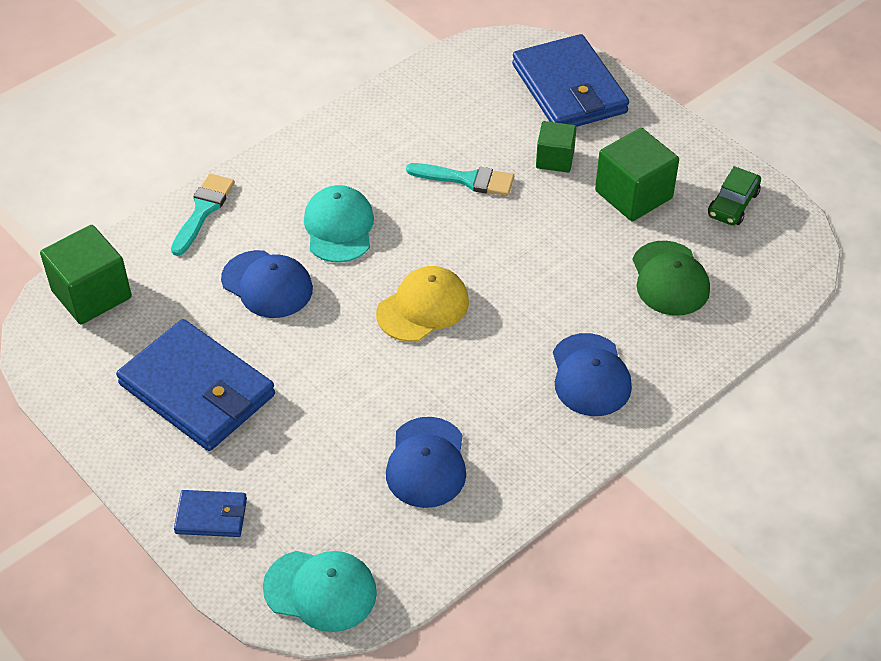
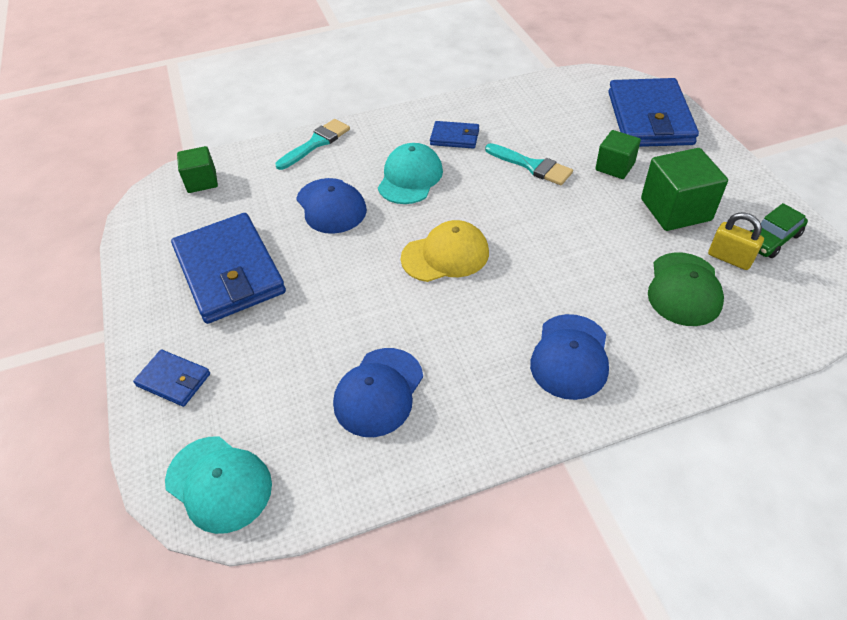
camera: 25 degrees right, 0 degrees up
(91, 294) = (202, 181): green cube -> green cube, size x0.62
(364, 164) = (455, 137): none -> blue wallet
(701, 235) = (729, 258): none -> yellow padlock

